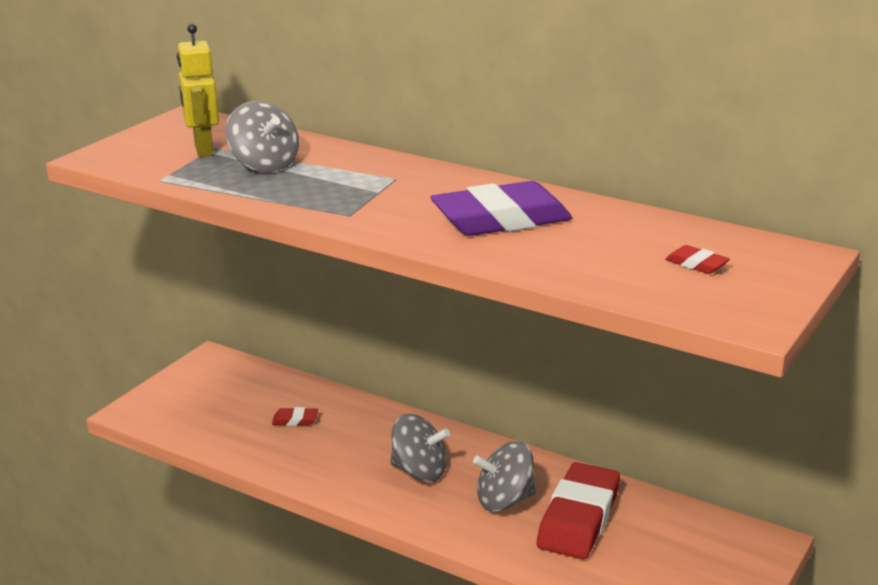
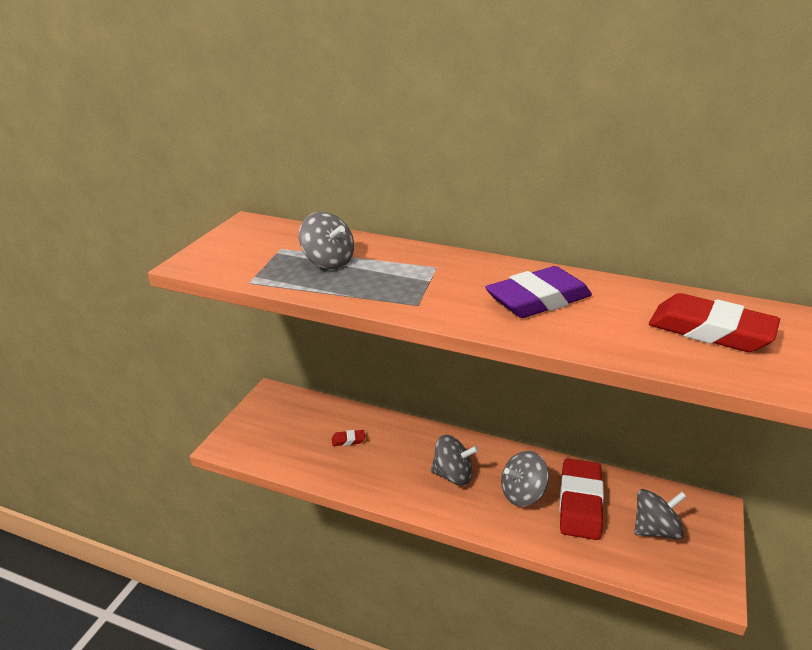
camera: 10 degrees left, 5 degrees up
(203, 149) = (273, 251): yellow robot -> none
(668, 557) = (655, 530): none -> grey spinning top
(696, 264) = (710, 331): red eraser -> red eraser, size x2.40

